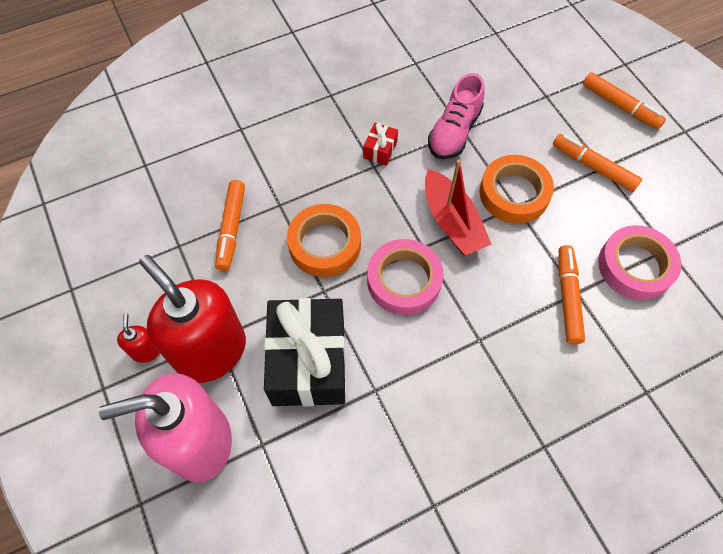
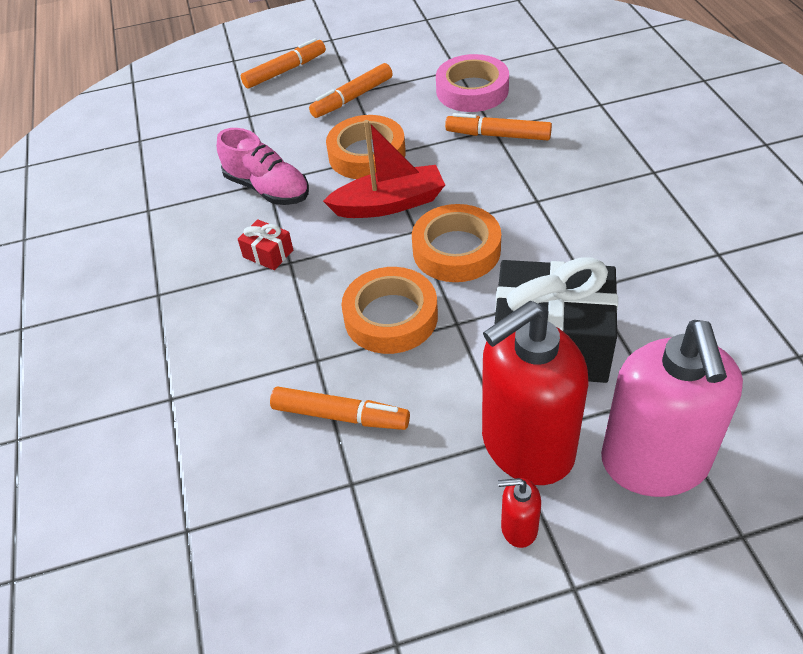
camera: 75 degrees left, 15 degrees down
(404, 280) = (456, 250): pink tape -> orange tape

